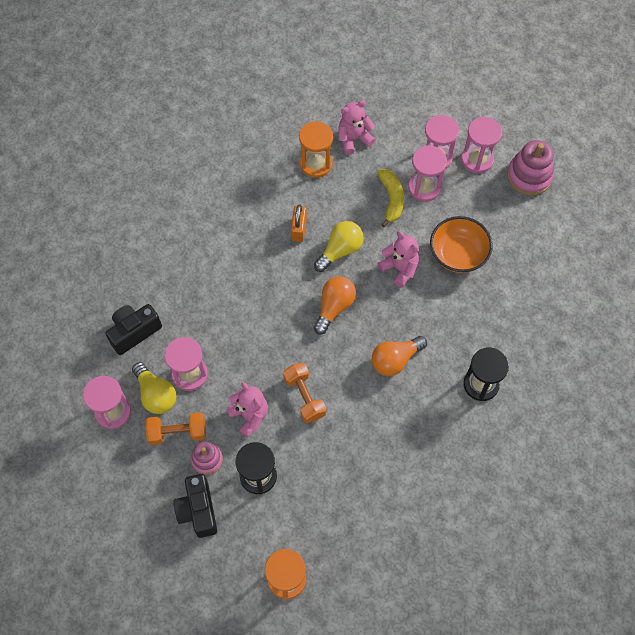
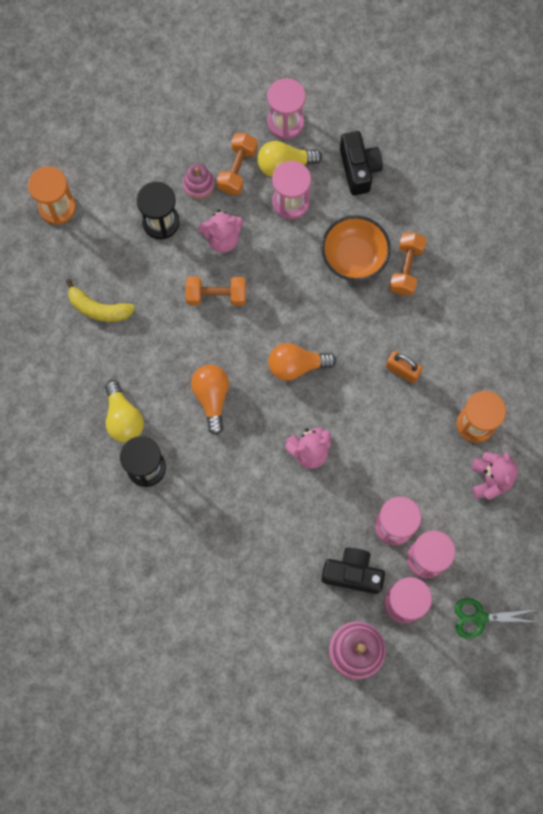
camera: 115 degrees right, 10 degrees up
(198, 510) = (156, 159): black camera -> black camera (352, 573)
(210, 260) = (406, 268): none -> orange dumbbell
(334, 307) = (296, 365): orange light bulb -> orange light bulb turned 120 degrees clockwise
(340, 250) = (358, 400): yellow light bulb -> yellow light bulb (123, 418)
(391, 199) = (395, 483): yellow banana -> yellow banana (99, 308)
(458, 109) = (479, 618): none -> green scissors
(458, 254) = (297, 519): orange bowl -> orange bowl (354, 257)

